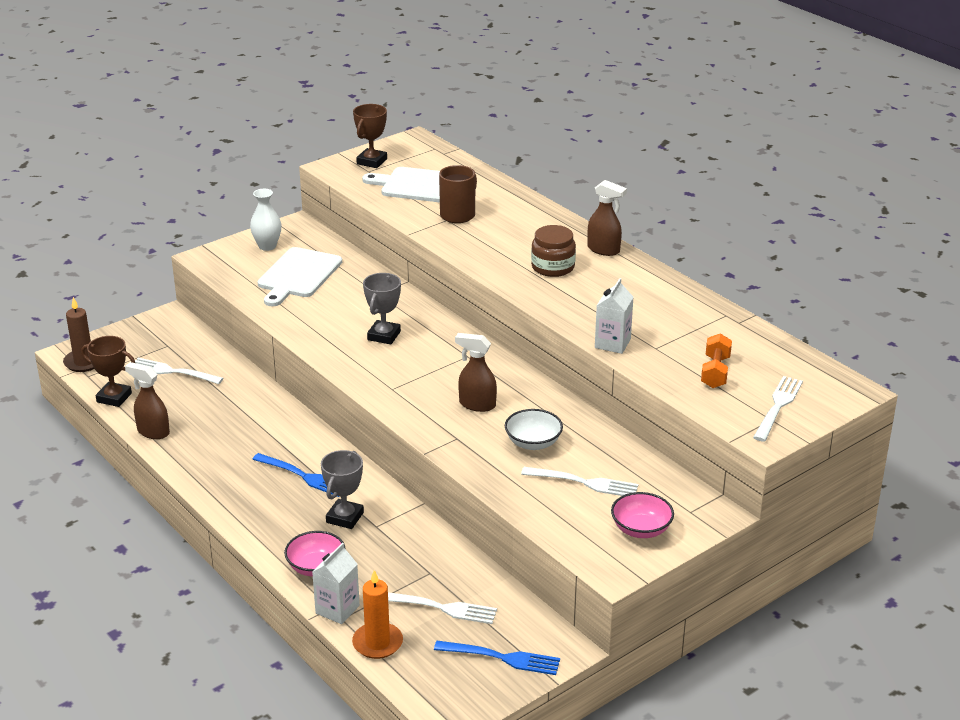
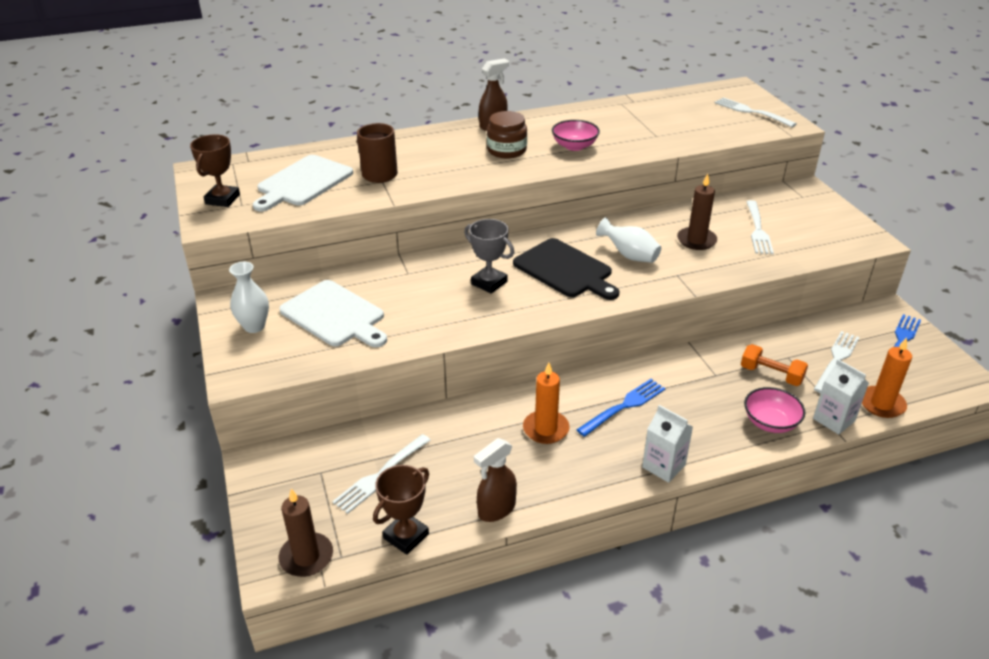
camera: 70 degrees left, 5 degrees up
(255, 438) = (546, 429): none -> orange candle
(345, 517) = (698, 391): grey trophy -> none
(372, 161) = (222, 199): brown trophy -> brown trophy turned 60 degrees clockwise
(428, 372) = (565, 270): none -> black cutting board
(477, 404) = (629, 255): brown spray bottle -> white vase
(533, 443) = (696, 240): white bowl -> brown candle
(584, 483) = (758, 229): white fork -> white fork turned 150 degrees clockwise
(612, 343) = (642, 150): white carton -> white carton (663, 466)
(641, 529) = (822, 219): pink bowl -> pink bowl (574, 146)
(715, 372) = (699, 122): orange dumbbell -> orange dumbbell (771, 375)

